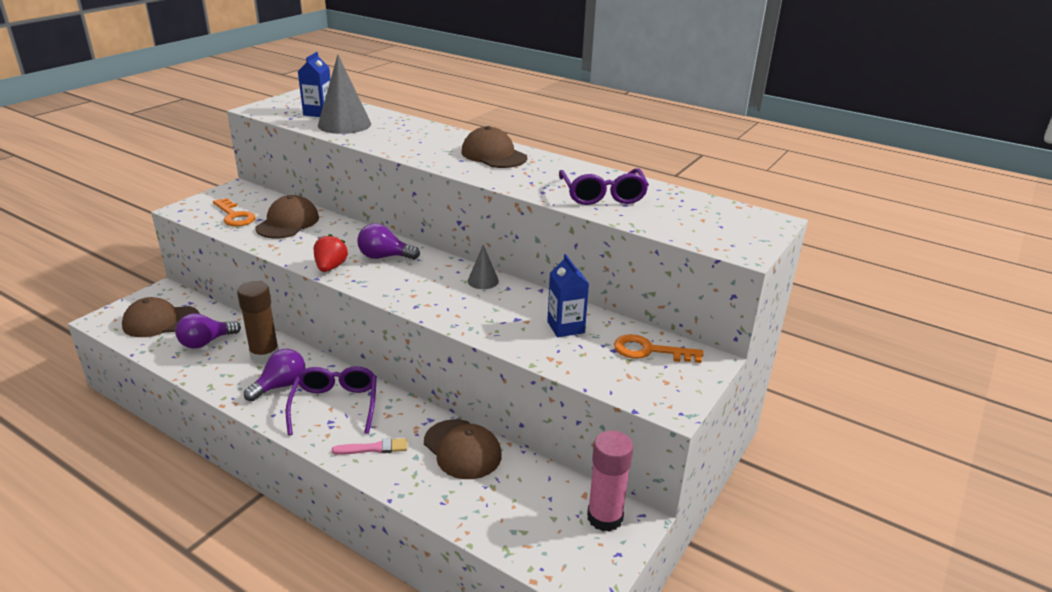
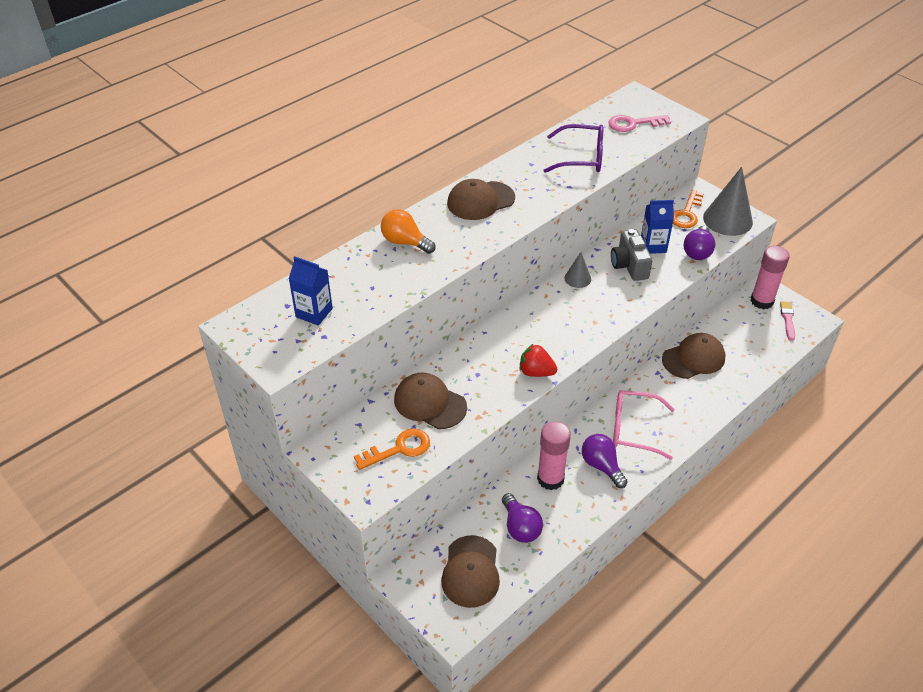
camera: 75 degrees left, 15 degrees up
(264, 354) = (550, 479): brown glue stick -> pink glue stick
(335, 405) = (633, 429): purple glasses -> pink glasses
(344, 124) = (362, 293): grey cone -> grey cone (727, 219)
(374, 448) = (689, 408): pink brush -> pink brush (787, 319)
(384, 257) = (522, 335): purple light bulb -> purple light bulb (697, 251)
(417, 132) = (405, 242): none -> orange light bulb
(519, 312) = (629, 265): none -> grey camera
(700, 221) = (633, 124): none -> pink key

